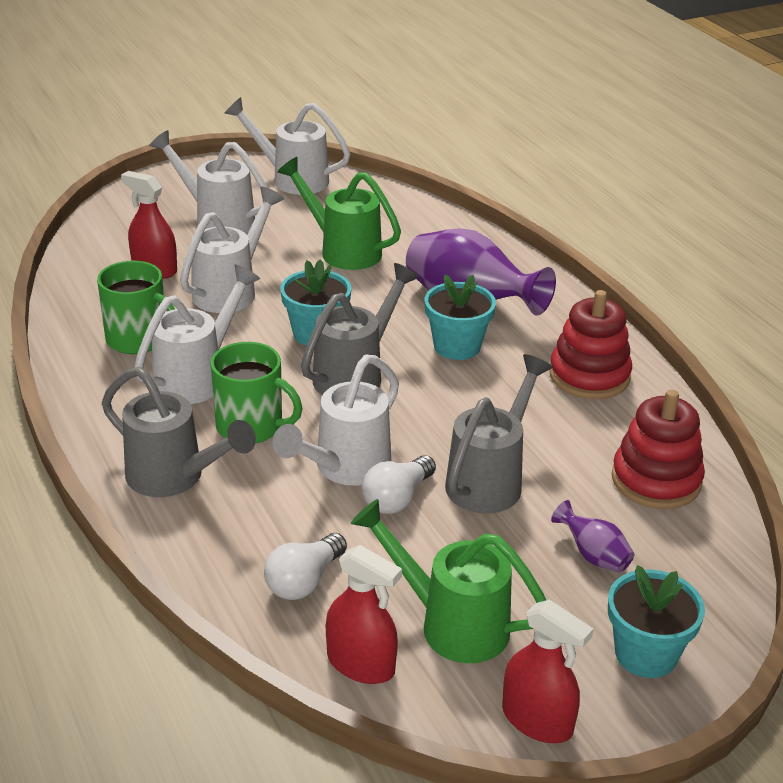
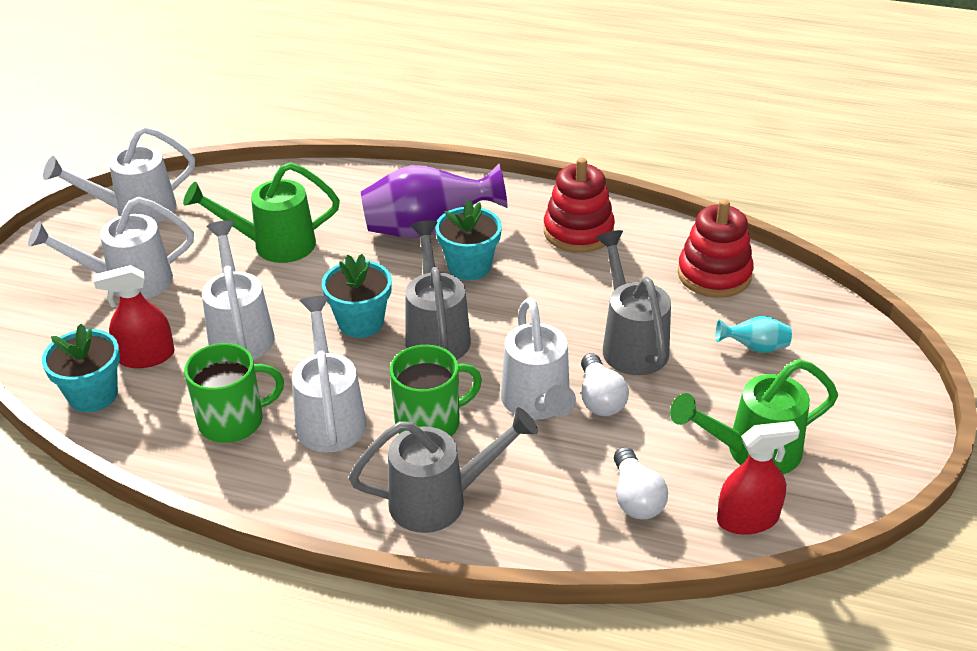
camera: 45 degrees left, 5 degrees up
(537, 720) = (875, 468): red spray bottle -> none
(593, 556) = (755, 347): purple vase -> turquoise vase
(646, 654) = (863, 384): turquoise flower pot -> turquoise flower pot (93, 395)

